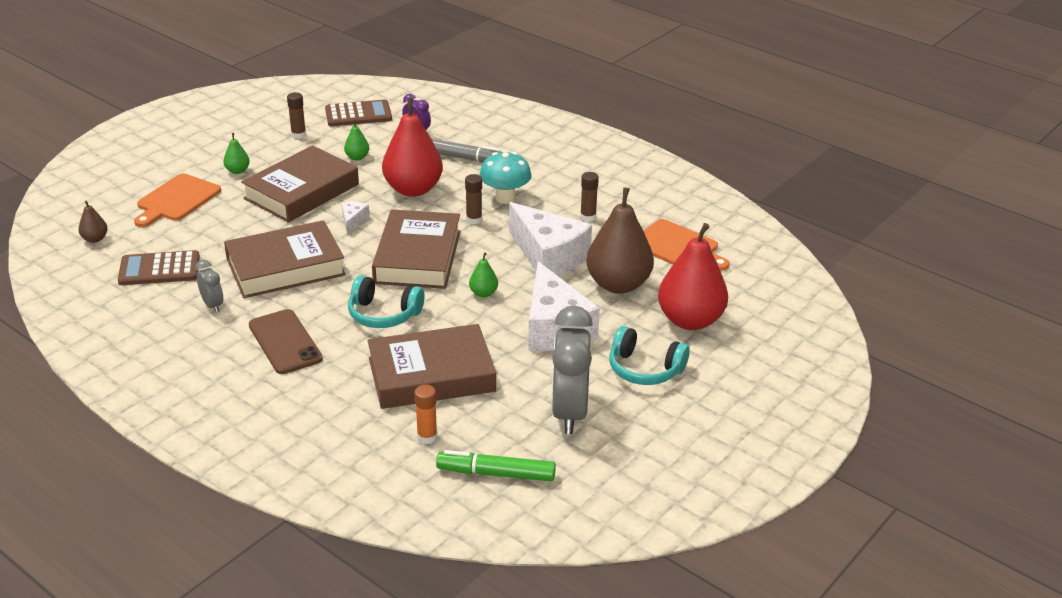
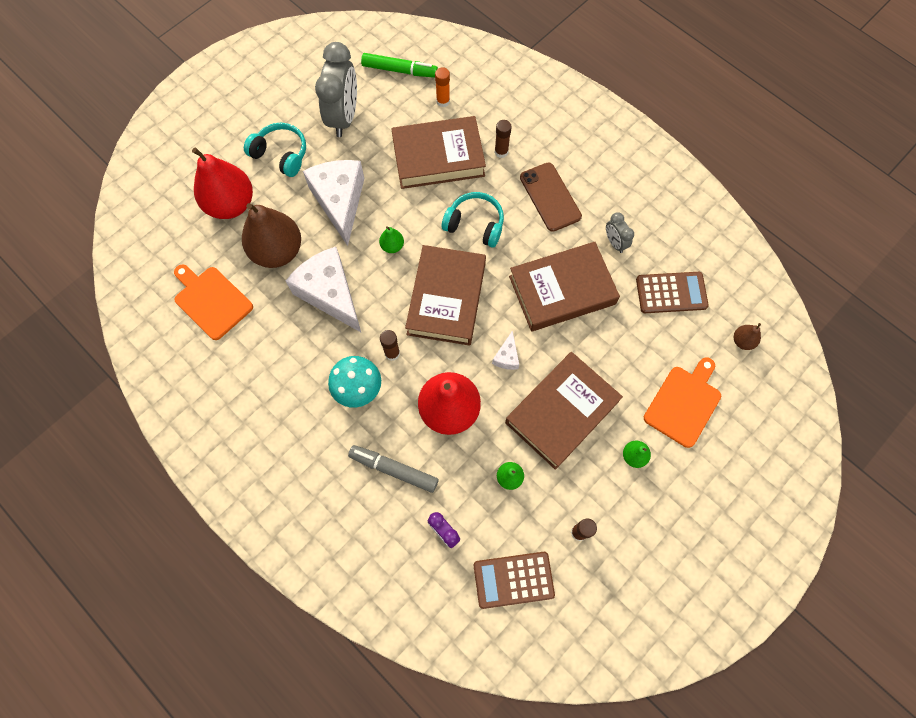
camera: 175 degrees left, 35 degrees up
(588, 217) = (283, 352): brown glue stick -> brown glue stick (501, 152)

